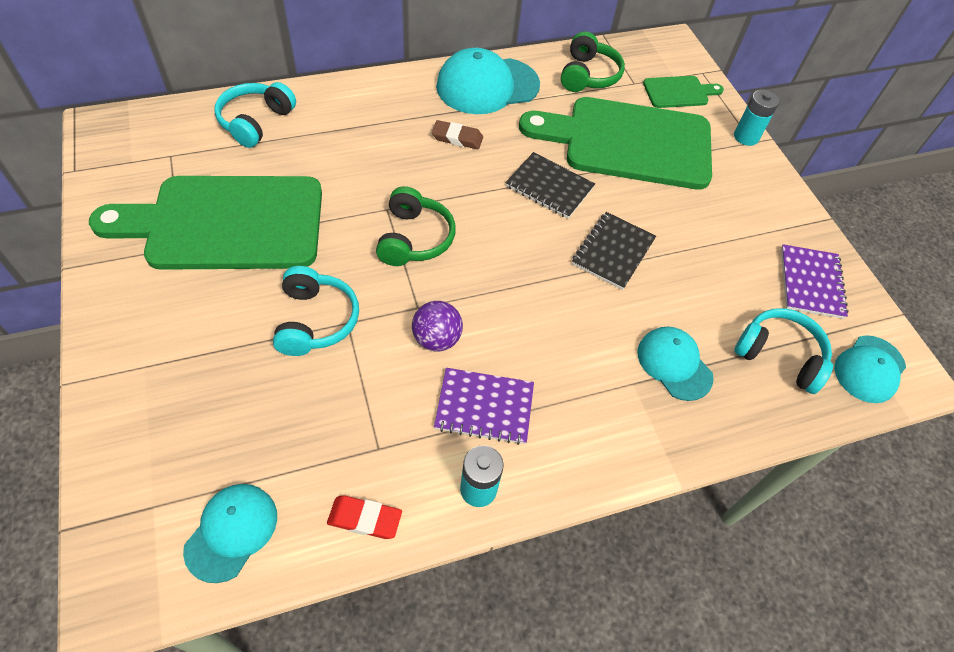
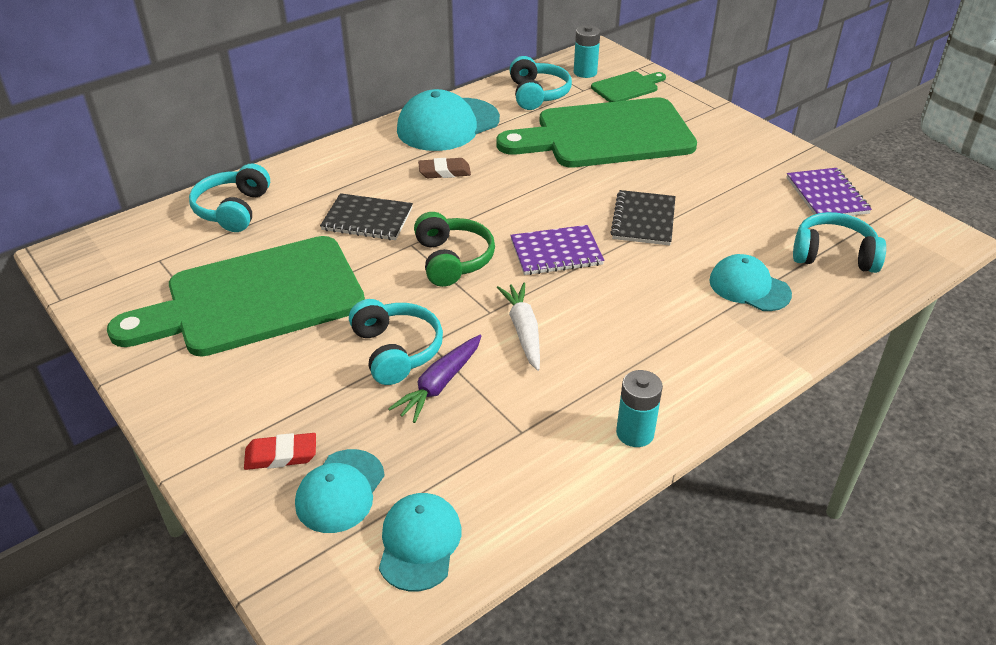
camera: 15 degrees left, 15 degrees down
(334, 370) = (440, 384): none -> purple carrot
(365, 518) = (543, 490): red eraser -> red eraser (281, 455)
(436, 339) = (523, 331): purple ball -> white carrot
(484, 407) = (601, 369): purple notebook -> purple notebook (556, 252)
(549, 187) = (555, 187): black notebook -> black notebook (367, 219)
(588, 75) = (537, 94): green headphones -> turquoise headphones
(746, 137) = (706, 105): turquoise battery -> turquoise battery (585, 72)
(869, 369) = (912, 243): turquoise cap -> turquoise cap (340, 491)

